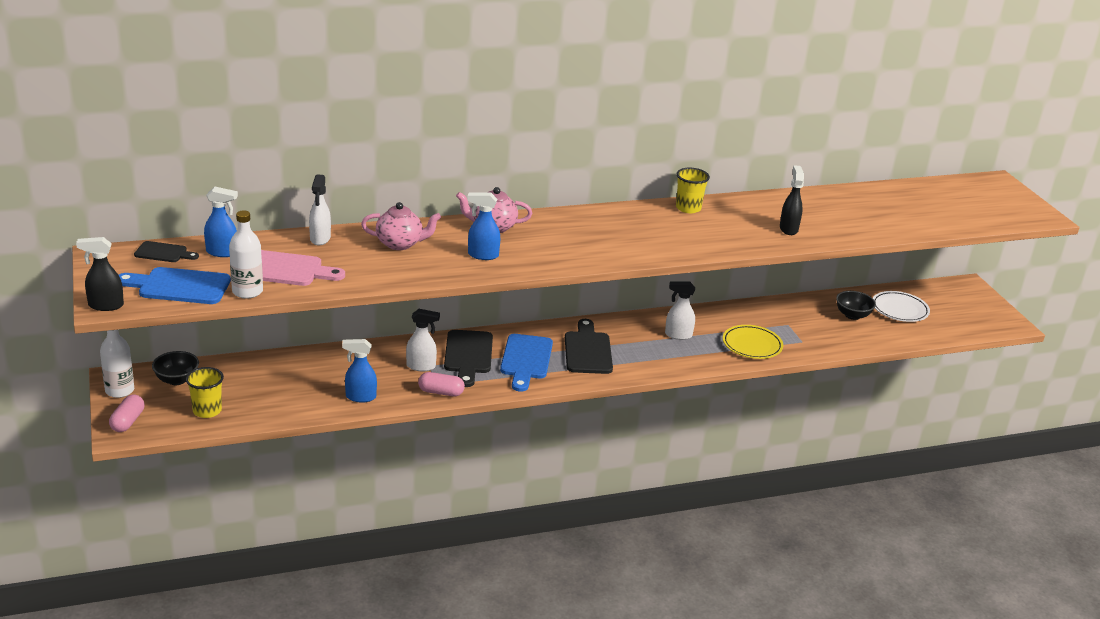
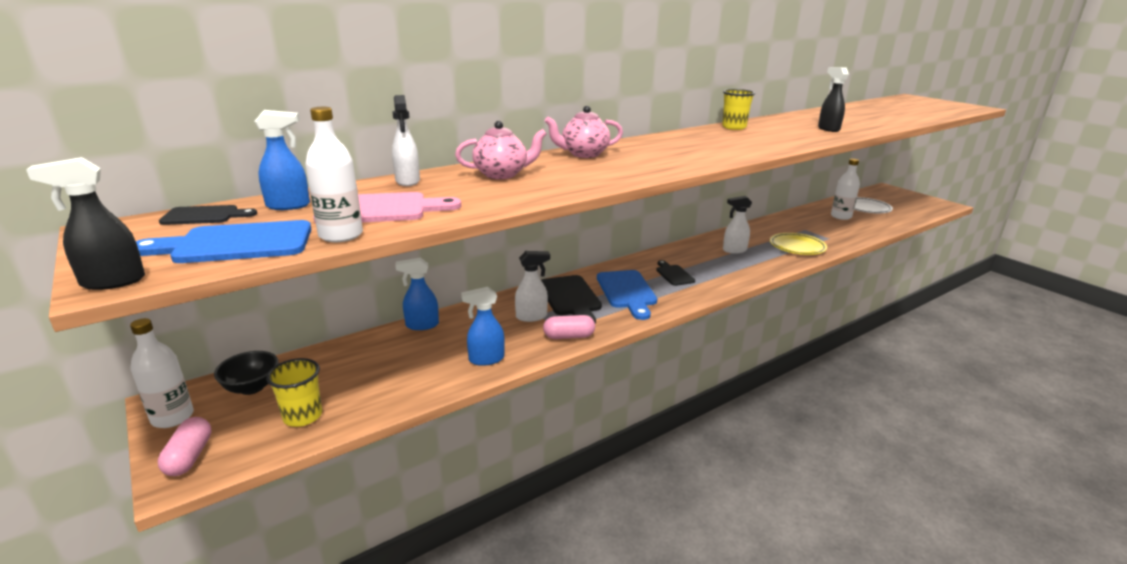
camera: 15 degrees left, 5 degrees down
(482, 255) = (597, 172): blue spray bottle -> blue spray bottle (421, 325)
(587, 350) = (673, 274): black cutting board -> black cutting board, size x0.59
(852, 315) = (841, 216): black bowl -> white bottle

